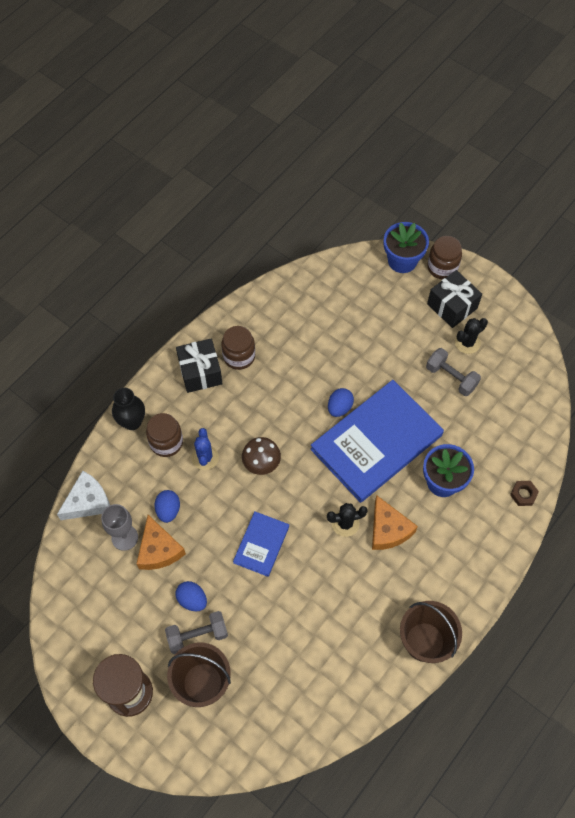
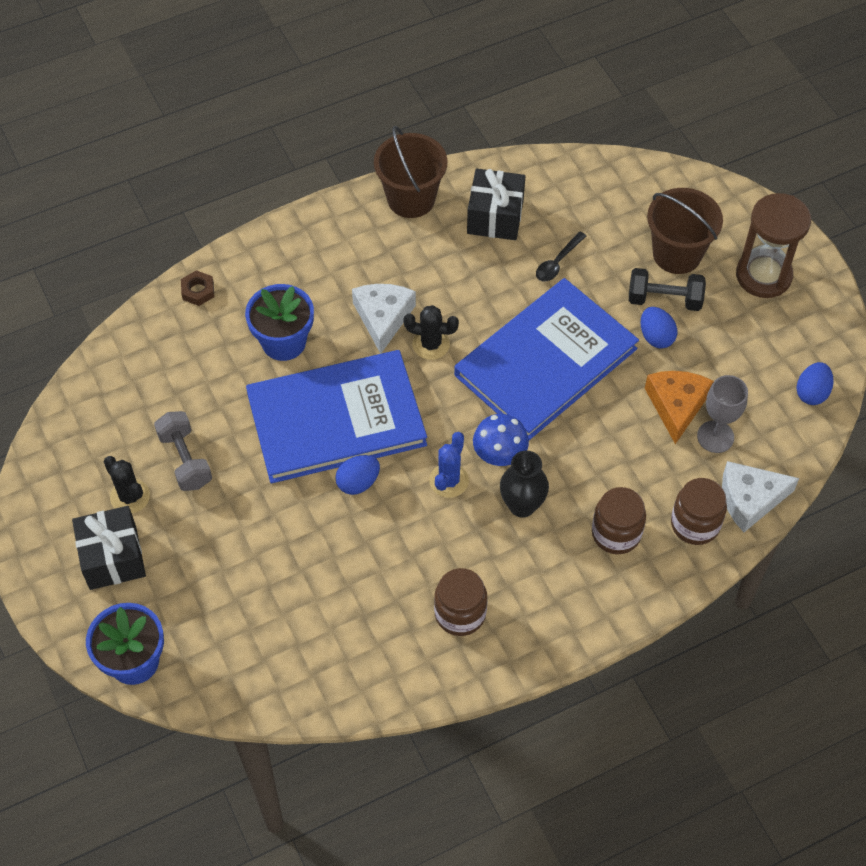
camera: 155 degrees left, 5 degrees down
(132, 422) = (653, 581): black vase -> black vase (522, 505)
(168, 510) = (646, 447): blue egg -> blue egg (811, 393)
(197, 635) = (664, 299): grey dumbbell -> black dumbbell
(200, 372) = (527, 613): black gift -> black gift (495, 217)
(205, 457) = (571, 492): blue cactus -> blue cactus (449, 480)
(261, 463) = (499, 454): brown mushroom -> blue mushroom
(261, 544) = (545, 362): blue book -> blue book, size x2.07
(289, 633) = (557, 263): none -> black spoon
(388, 529) = (383, 318): orange cheese -> white cheese
(442, 267) = (83, 623): brown jar -> brown jar (695, 524)
(467, 343) = (130, 496): black cactus -> black cactus turned 60 degrees clockwise

